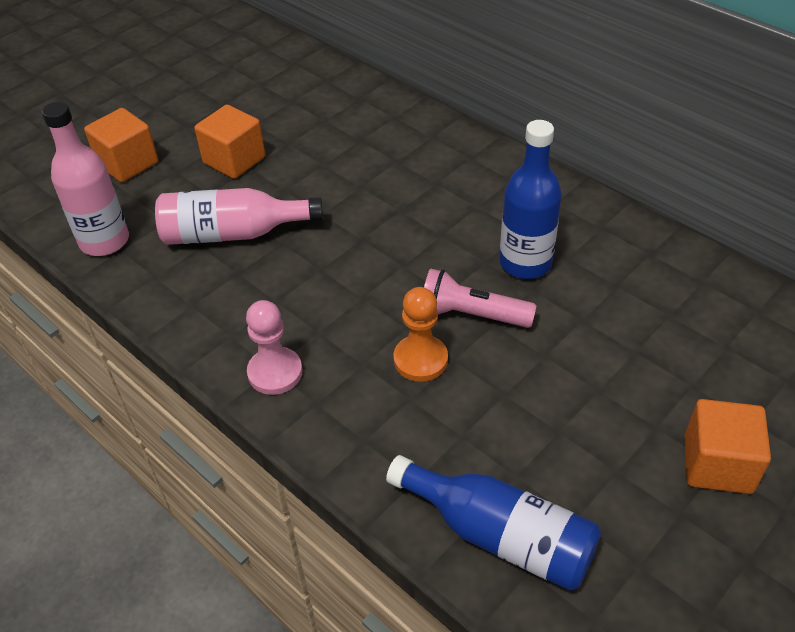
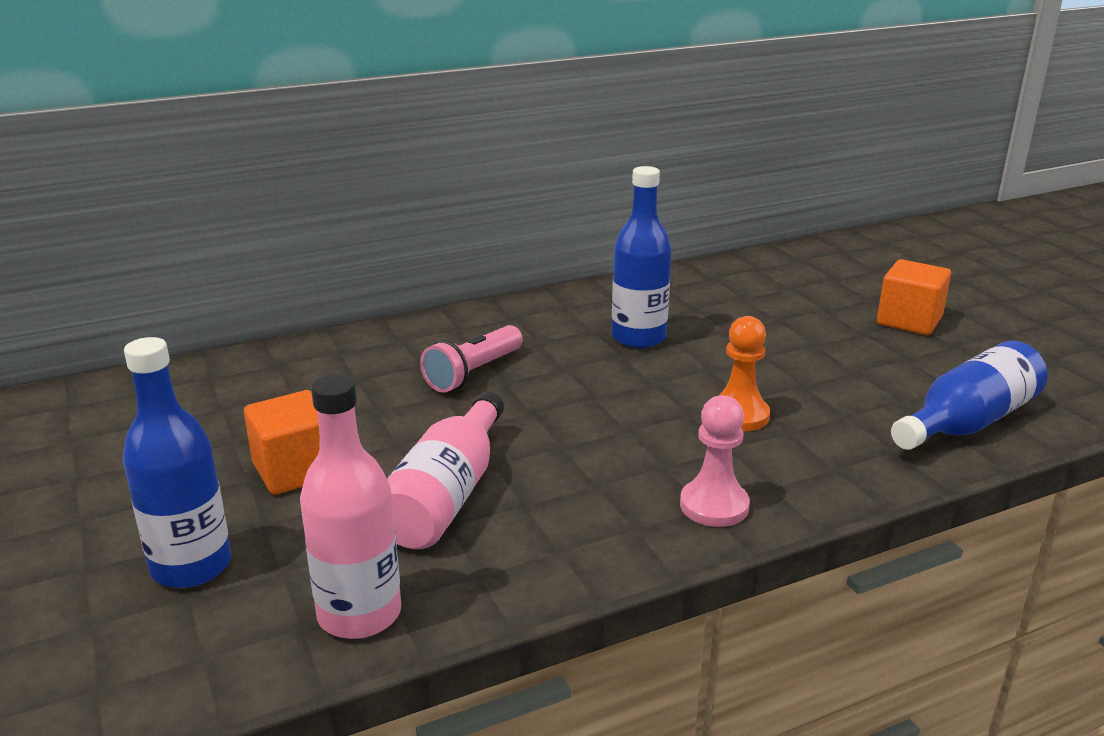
camera: 70 degrees left, 20 degrees down
(127, 163) = (191, 566): orange cube -> blue bottle
(471, 315) = (692, 377): pink flashlight -> pink flashlight (473, 373)

